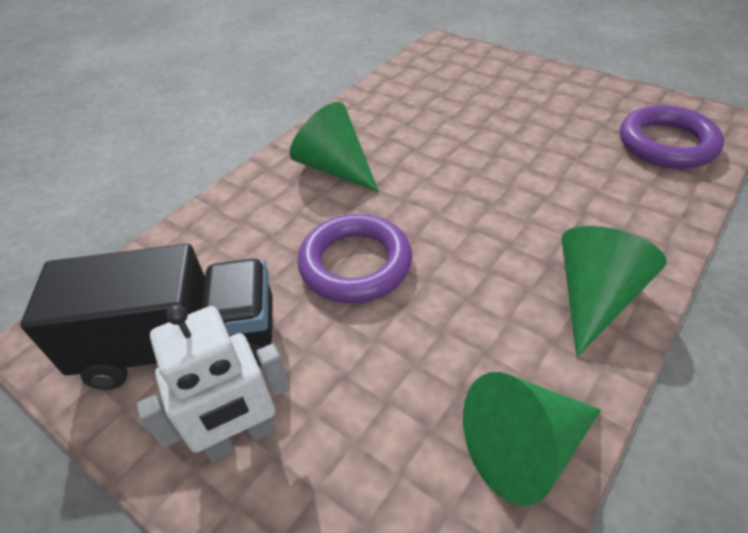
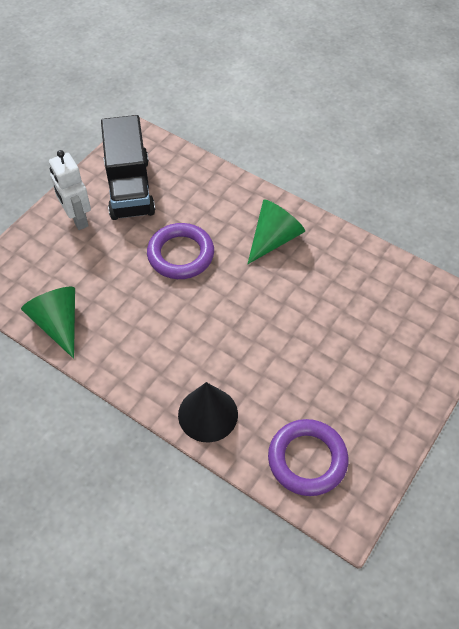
camera: 85 degrees right, 10 degrees up
(594, 298) = (145, 371): green cone -> none
(642, 225) = (208, 414): none -> black cone

